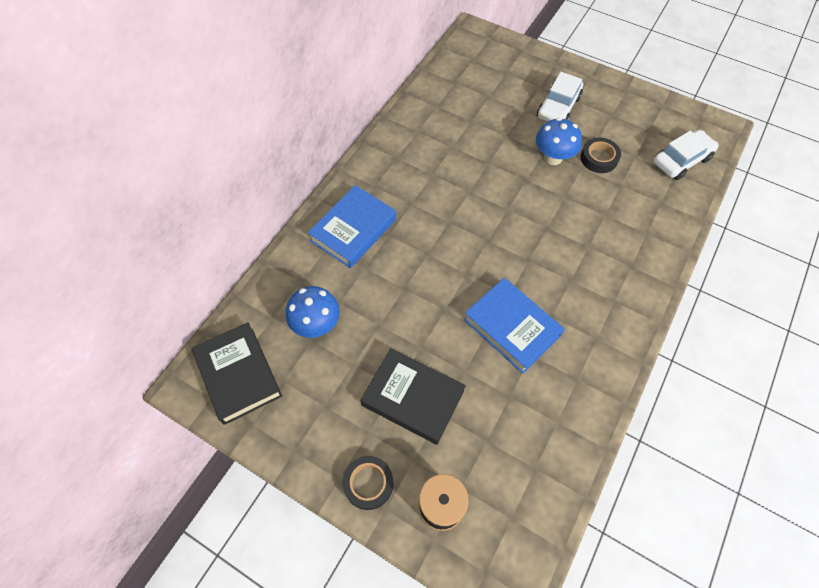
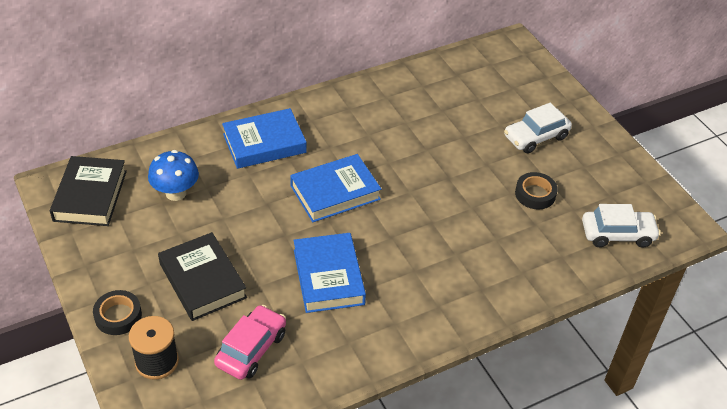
camera: 30 degrees right, 15 degrees down
(451, 244) = (335, 192): none -> blue book
(508, 438) = (251, 349): none -> pink car
(553, 158) = (491, 173): blue mushroom -> none

